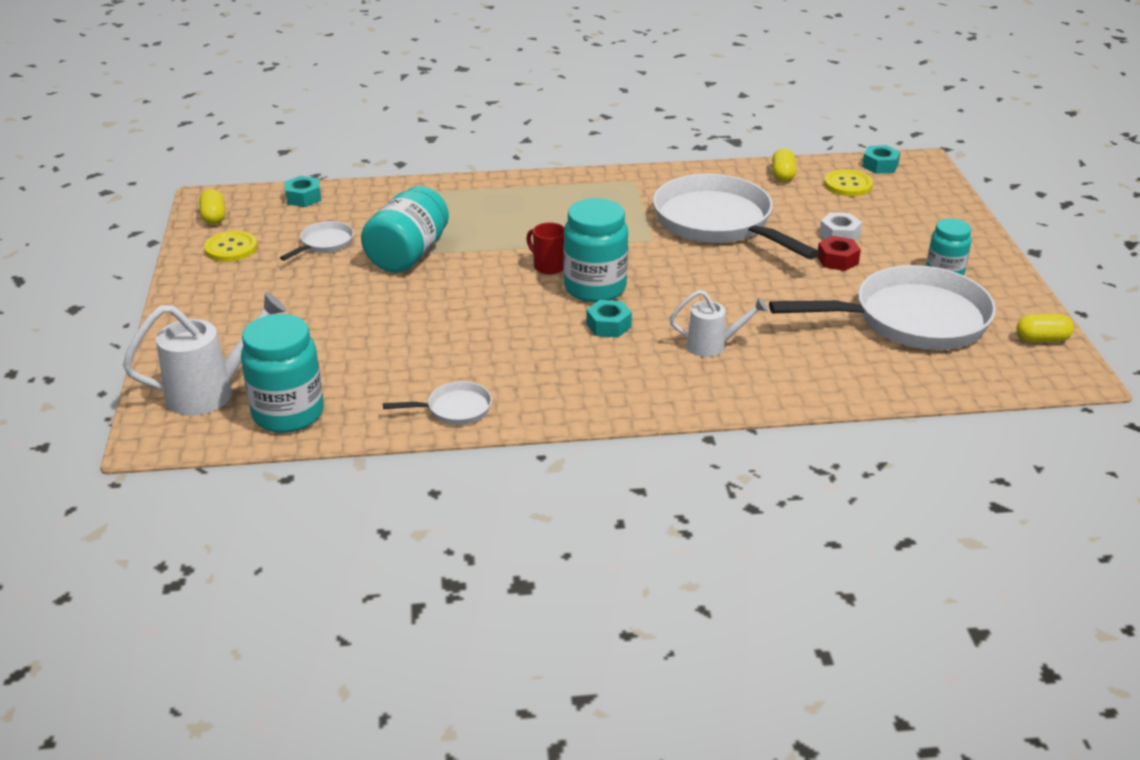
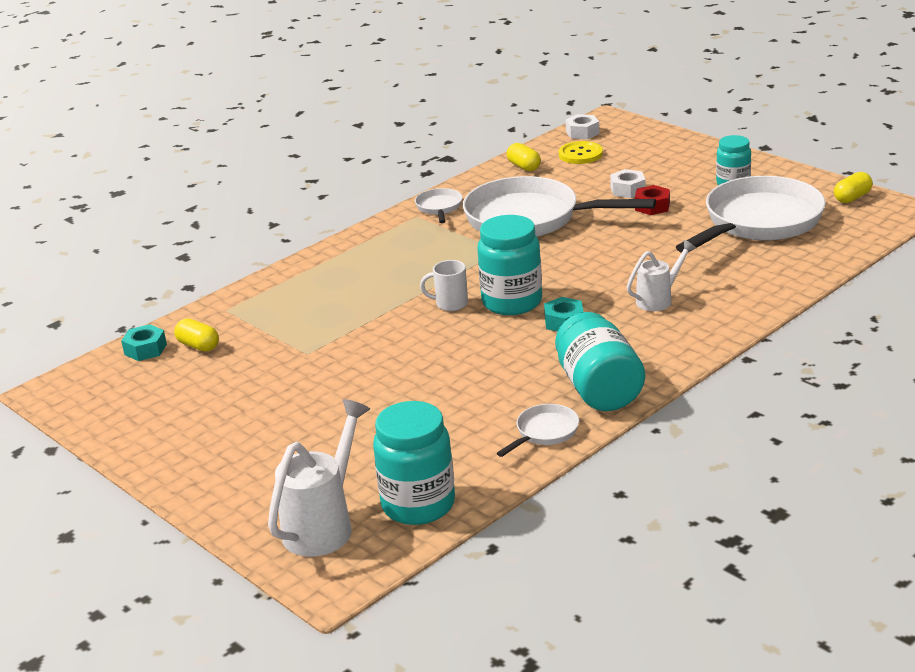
camera: 35 degrees left, 5 degrees down
(214, 217) = (82, 402): yellow capsule -> yellow capsule (198, 346)
(231, 248) = (145, 417): yellow button -> none
(324, 244) = (229, 374): white pan -> white pan (439, 207)
(408, 254) = (319, 348): turquoise jar -> turquoise jar (599, 389)
(548, 266) = (450, 304): red mug -> white mug
(880, 165) = (582, 132): turquoise nut -> white nut

